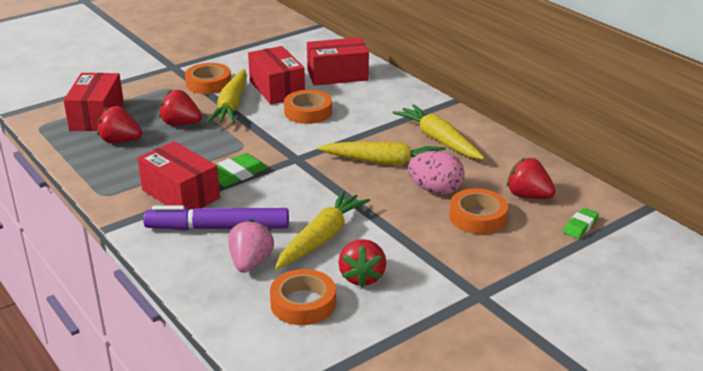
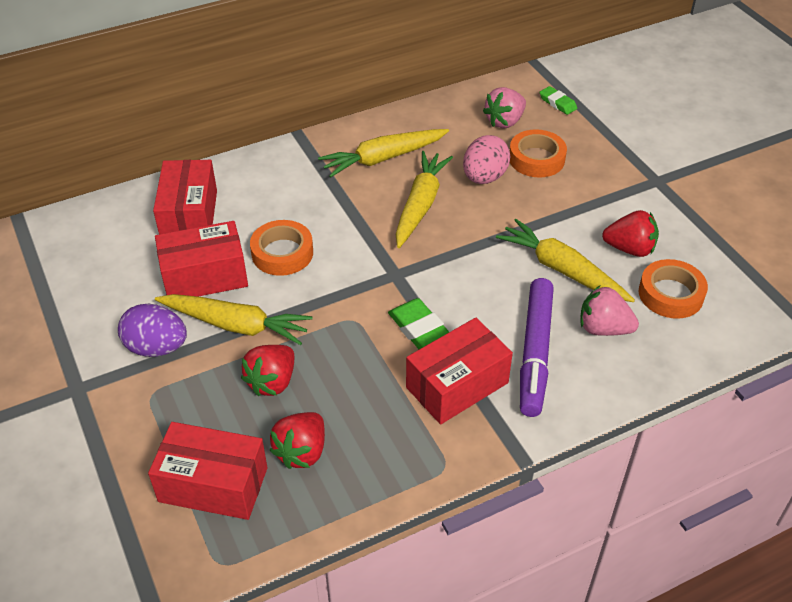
camera: 80 degrees left, 15 degrees up
(208, 83) = (156, 347): orange tape -> purple egg
(528, 196) = (504, 121): red strawberry -> pink strawberry

